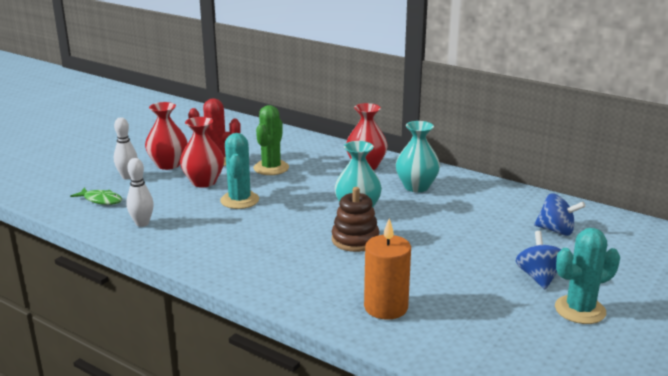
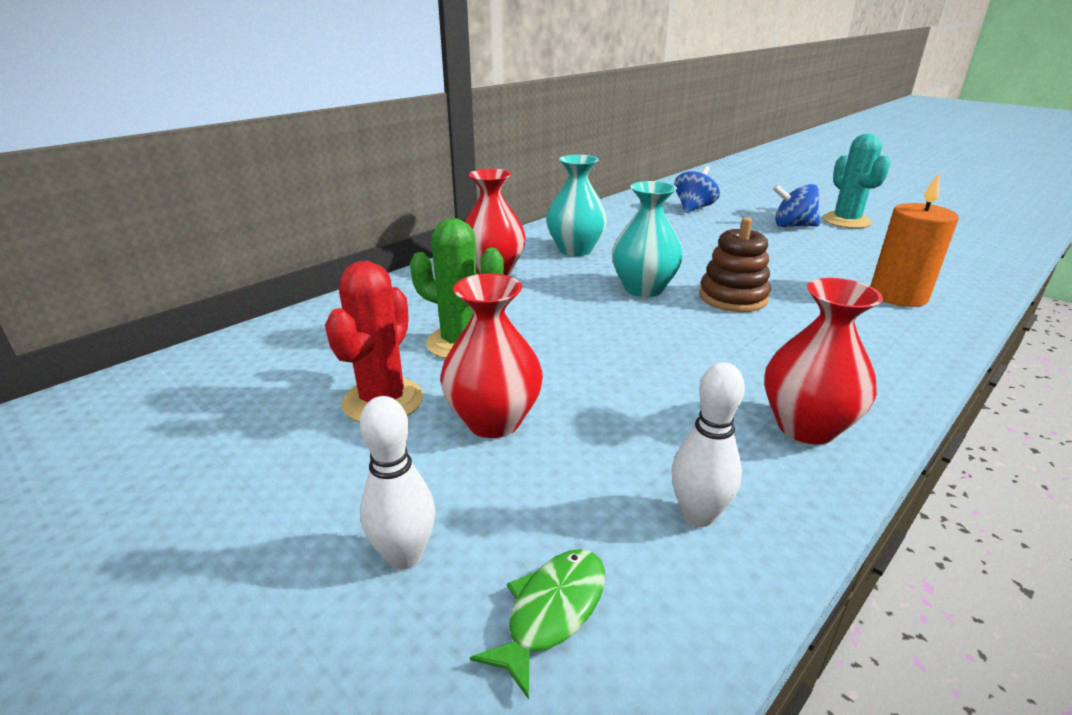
camera: 80 degrees left, 5 degrees up
(168, 164) = (363, 475): red vase -> red vase (806, 427)
(239, 200) = (593, 380): turquoise cactus -> none

